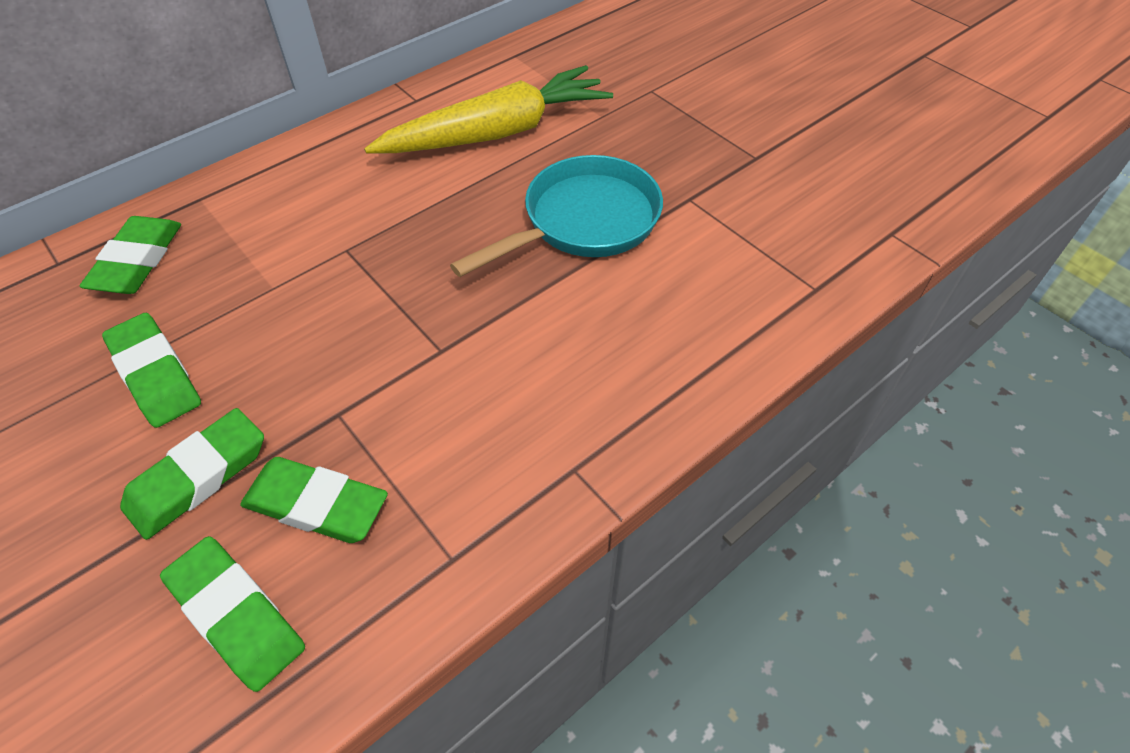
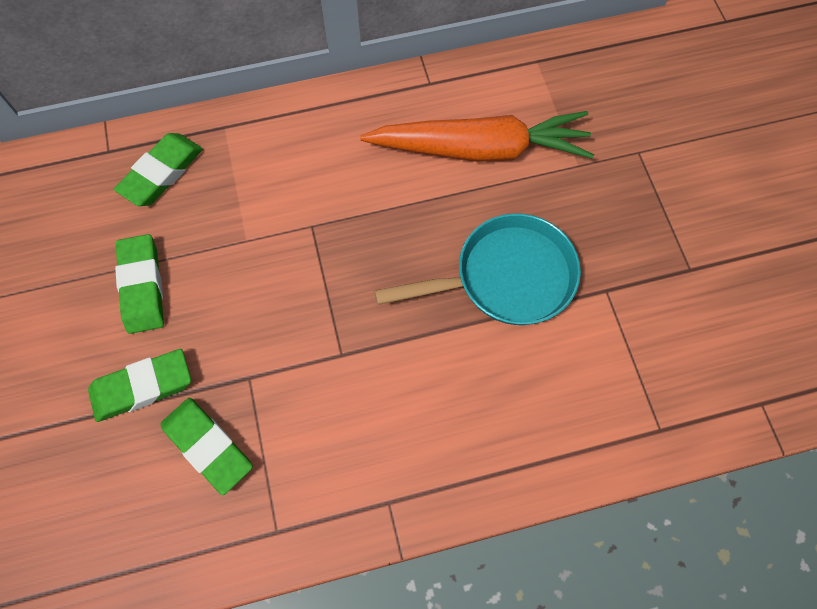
camera: 25 degrees right, 15 degrees up
(236, 615) = (131, 505): green eraser -> none
(496, 133) = (480, 149): yellow carrot -> orange carrot

